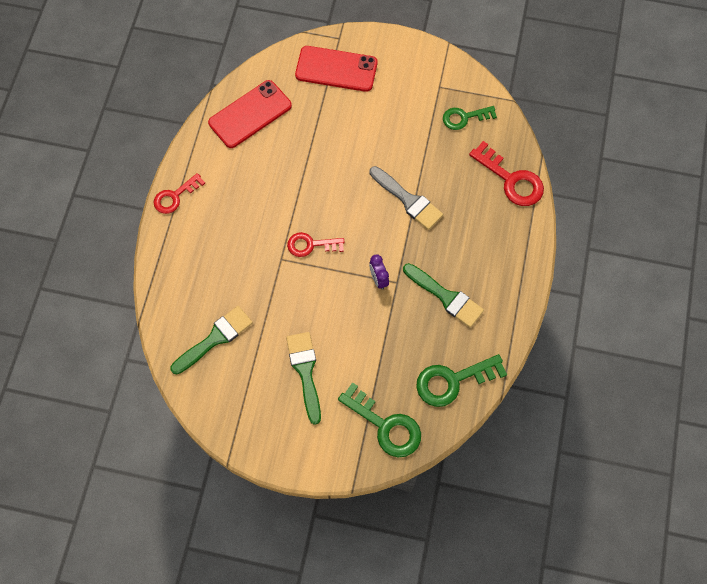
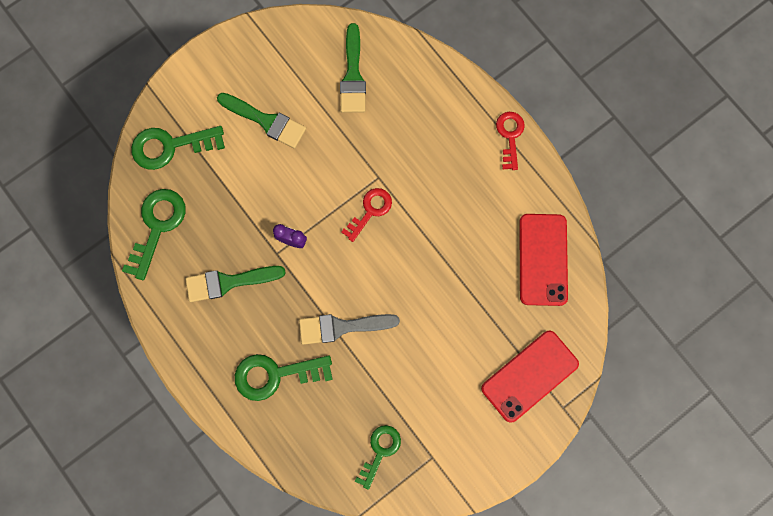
camera: 130 degrees right, 10 degrees up
(477, 216) = (275, 374): none -> green key
(511, 179) = (283, 437): red key -> none

